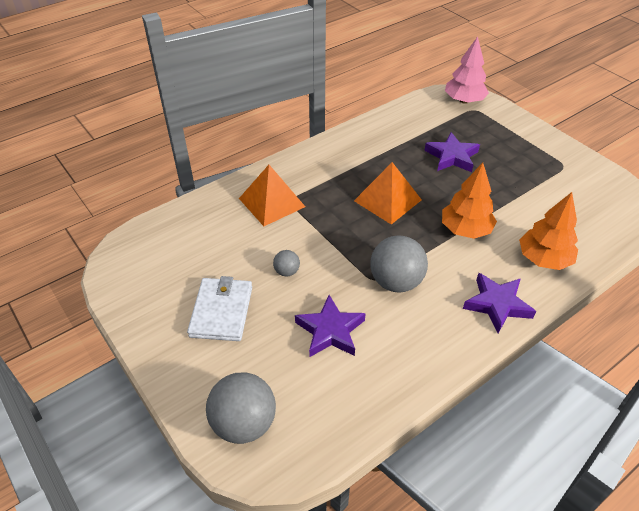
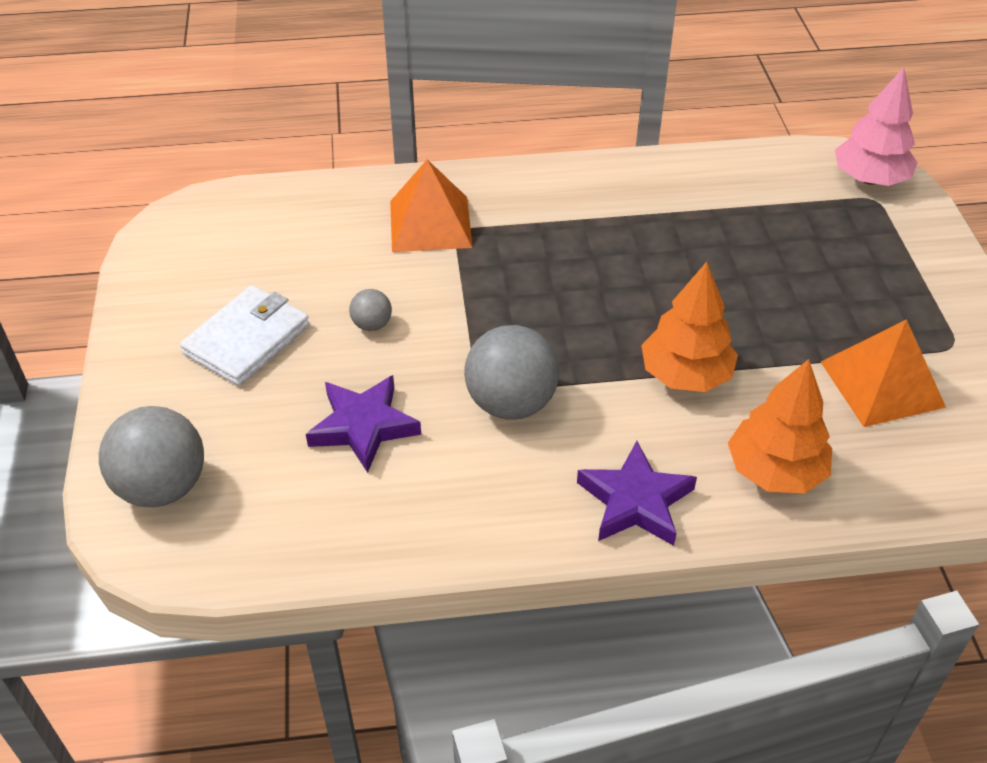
camera: 30 degrees right, 0 degrees up
(387, 200) = (601, 285): orange pyramid -> orange pyramid (881, 384)
(452, 156) = (765, 259): purple star -> none

